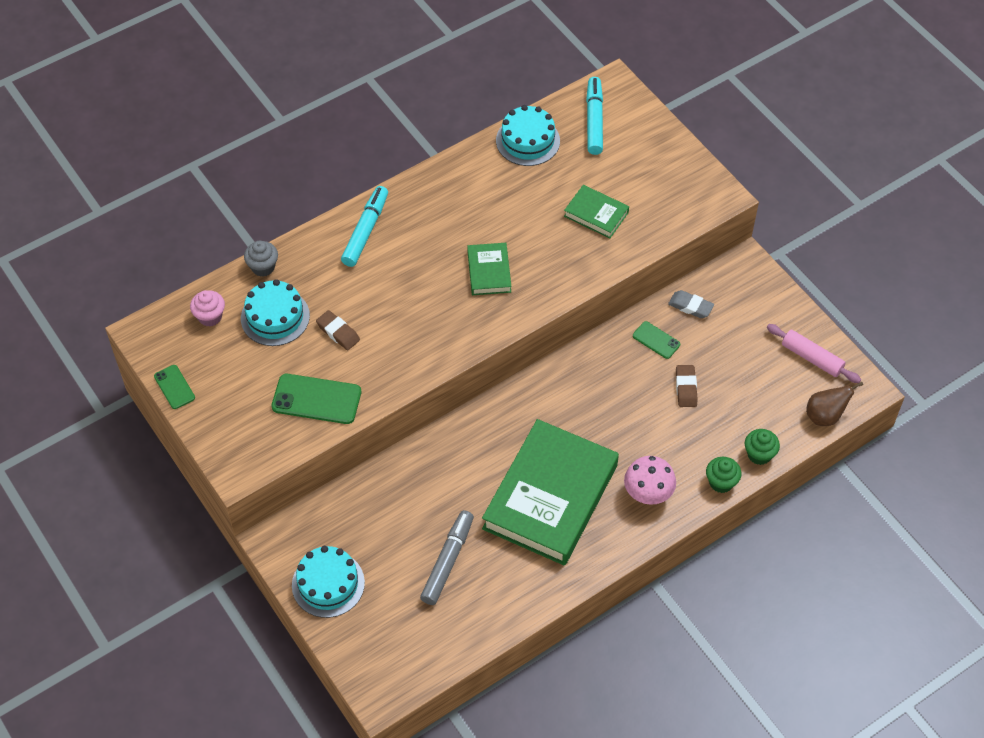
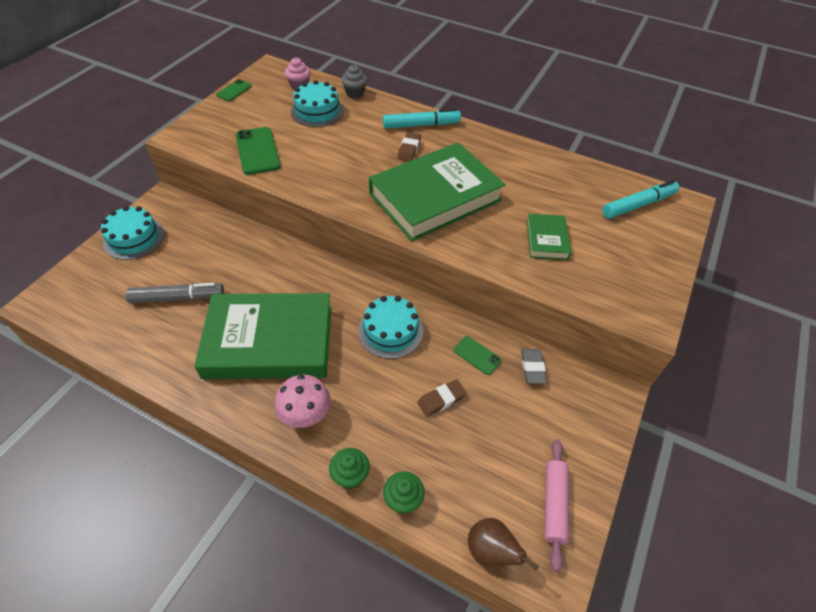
camera: 60 degrees right, 5 degrees down
(338, 332) = (323, 142): brown eraser -> brown eraser (409, 149)
(489, 272) = (435, 197): green book -> green book, size x2.22
(528, 141) = (578, 175): turquoise cake -> turquoise cake (390, 331)
(656, 340) = (477, 355): green phone -> green phone turned 60 degrees counterclockwise

